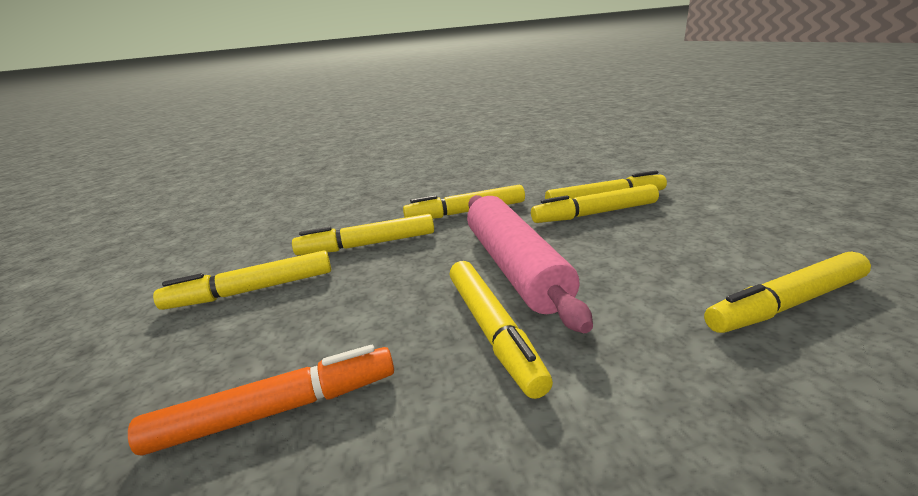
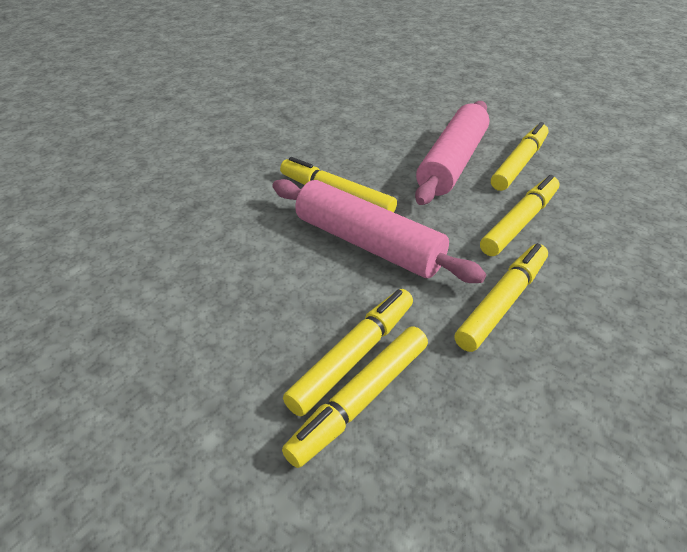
camera: 140 degrees right, 15 degrees up
(277, 410) = (391, 137): orange marker -> none
(301, 319) = (452, 163): none -> pink rolling pin
(786, 304) = (158, 278): yellow marker -> none

